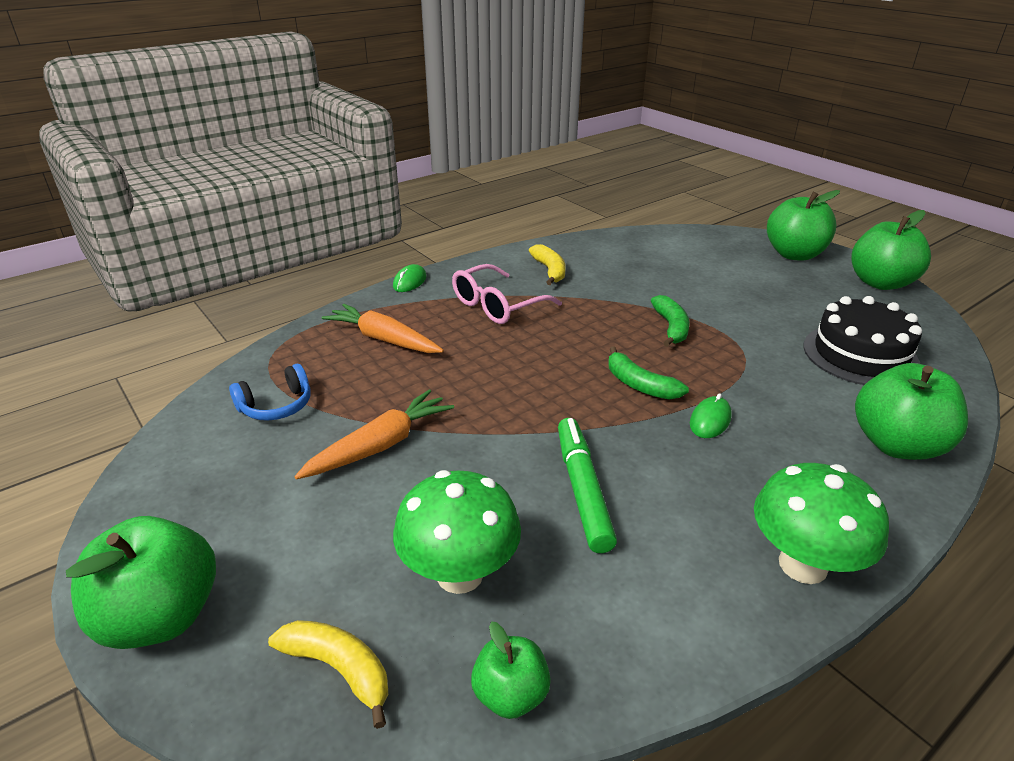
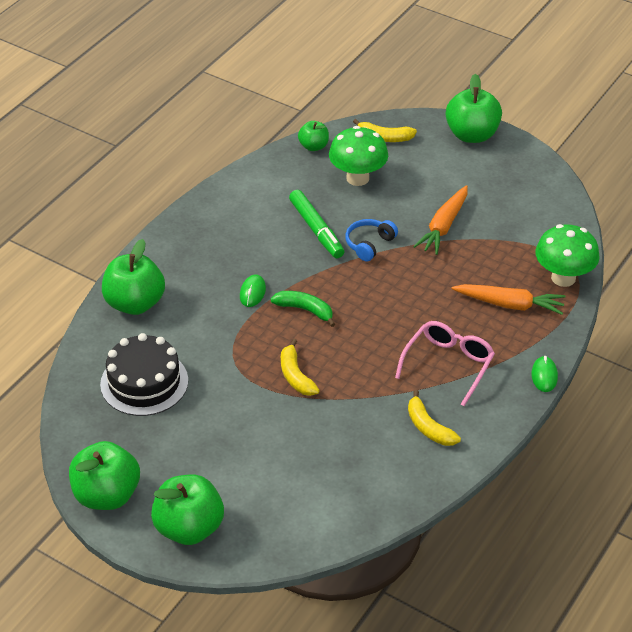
camera: 160 degrees right, 10 degrees up
(276, 406) = (528, 235): blue headphones -> blue headphones (369, 244)
(671, 327) = (296, 376): green banana -> yellow banana
(803, 565) = (197, 220): green mushroom -> green mushroom (563, 278)

